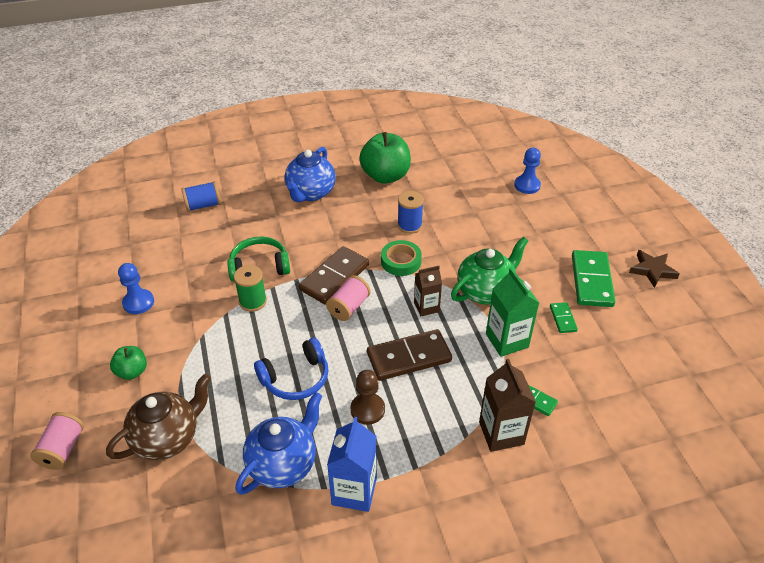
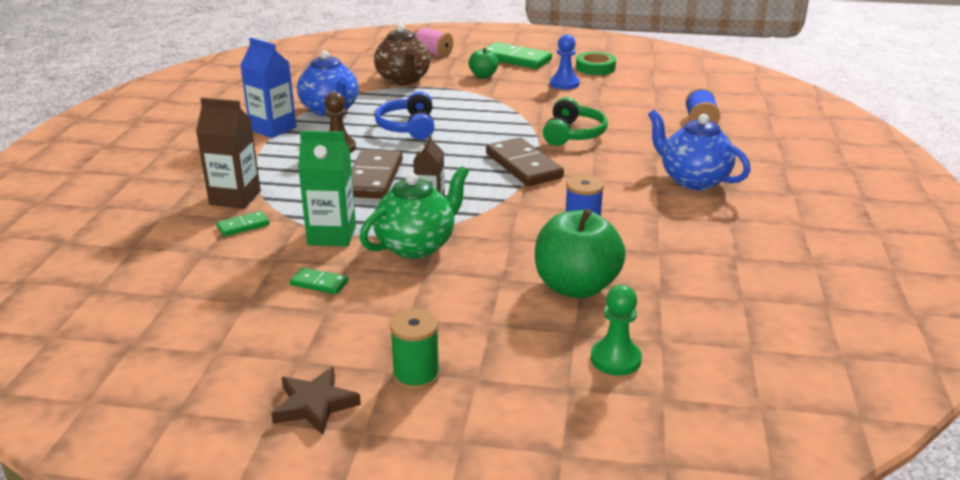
camera: 115 degrees right, 15 degrees down
(253, 301) = (523, 124): green spool -> green spool (416, 375)
(349, 307) = (472, 164): pink spool -> none
(385, 176) = (708, 237): green apple -> green apple (576, 287)
(401, 261) = (518, 207): green tape -> green tape (595, 68)
(486, 291) = (417, 245): green teapot -> green teapot turned 120 degrees counterclockwise
(527, 185) = (615, 359): blue pawn -> green pawn
(591, 281) = (354, 333): green domino -> green domino (515, 59)

